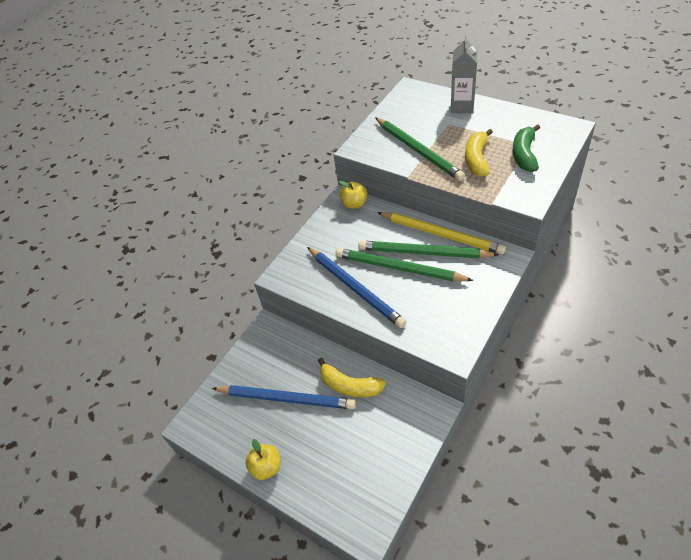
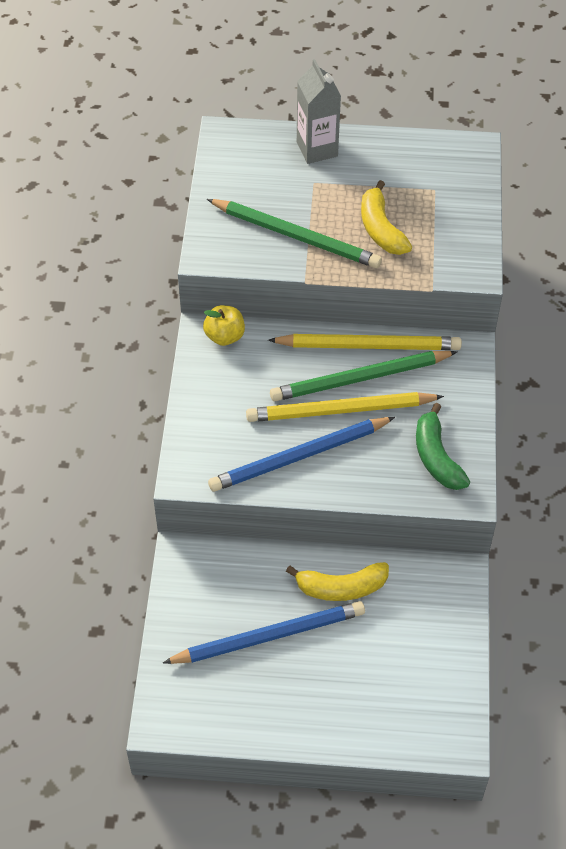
camera: 35 degrees left, 5 degrees up
(266, 467) = (297, 726): yellow apple -> none
(355, 288) = (299, 457): blue pencil -> blue pencil turned 135 degrees clockwise
(399, 268) = (340, 410): green pencil -> yellow pencil
(524, 154) = (437, 206): green banana -> green banana (436, 457)

